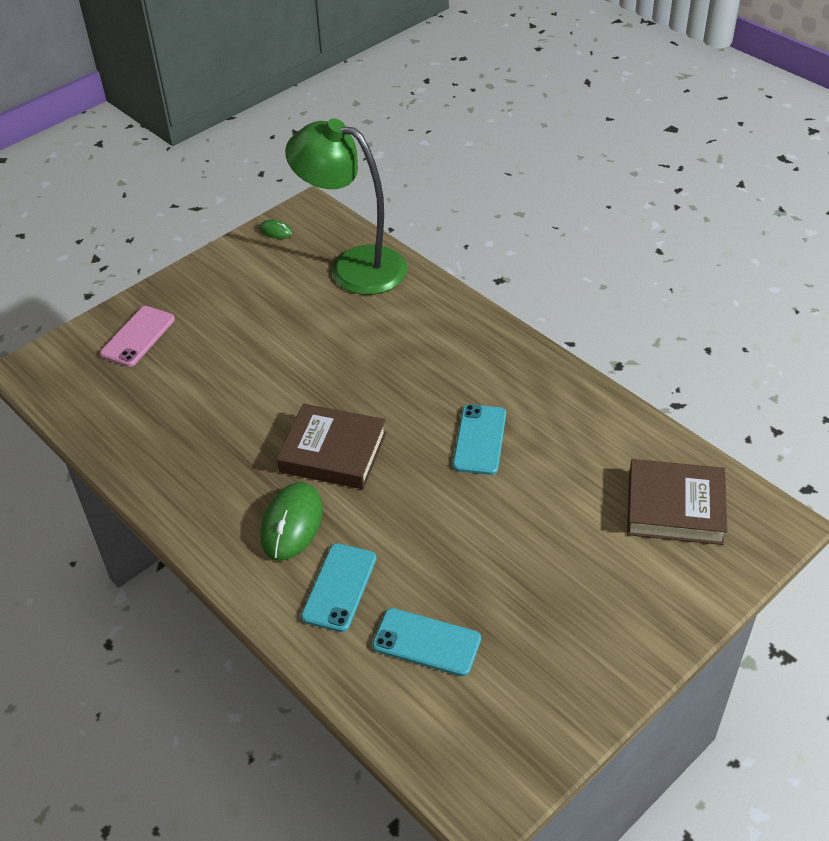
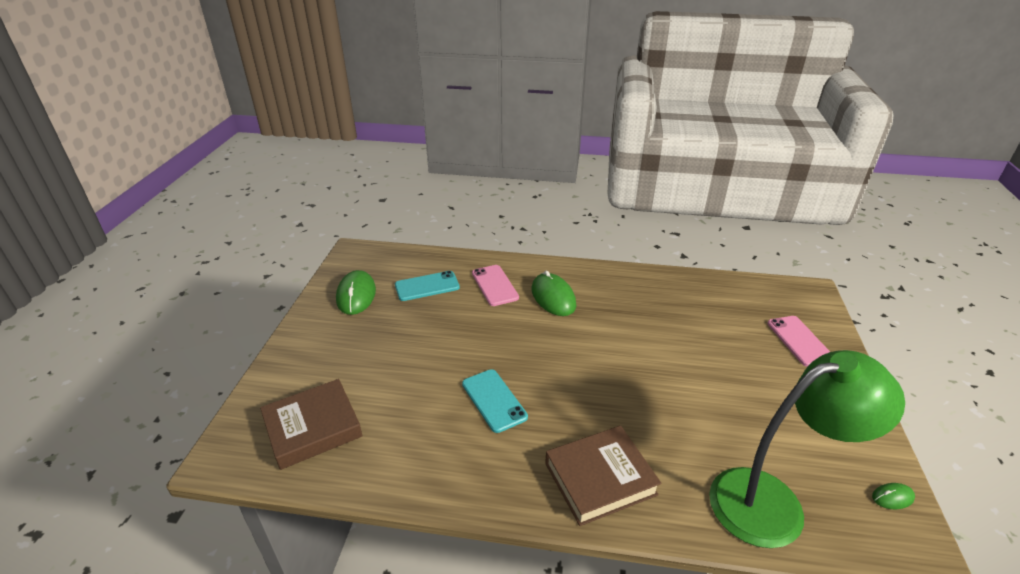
camera: 140 degrees right, 10 degrees down
(333, 452) = (578, 341): brown book -> brown book (600, 478)
(339, 587) = (494, 285): turquoise phone -> pink phone
(534, 686) = (356, 295): none -> green mouse

